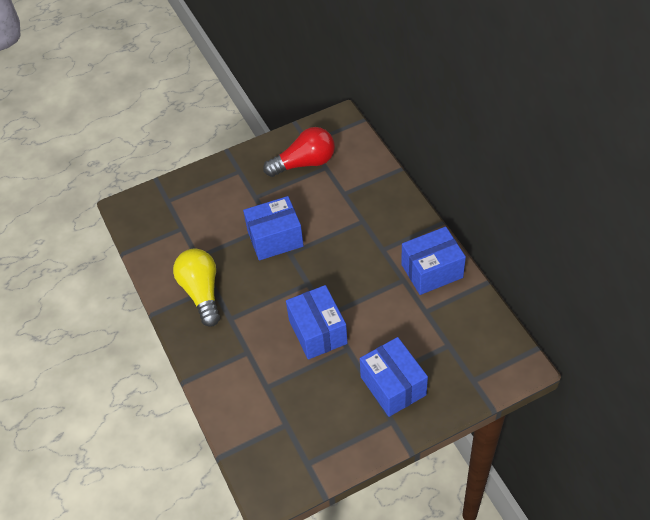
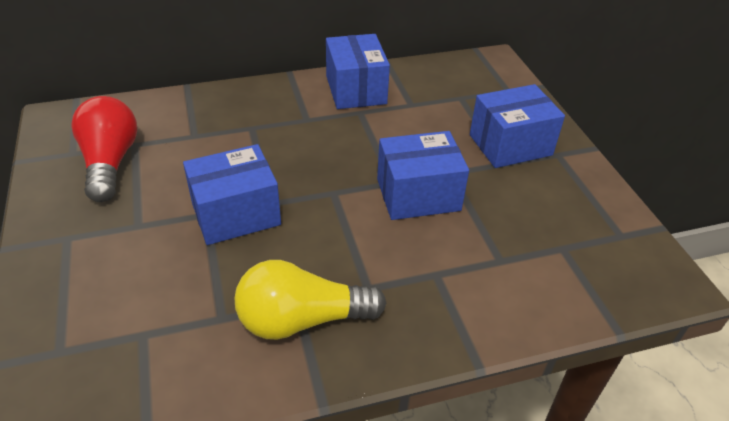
camera: 85 degrees left, 10 degrees down
(275, 238) = (236, 214): blue box -> blue box turned 75 degrees clockwise

